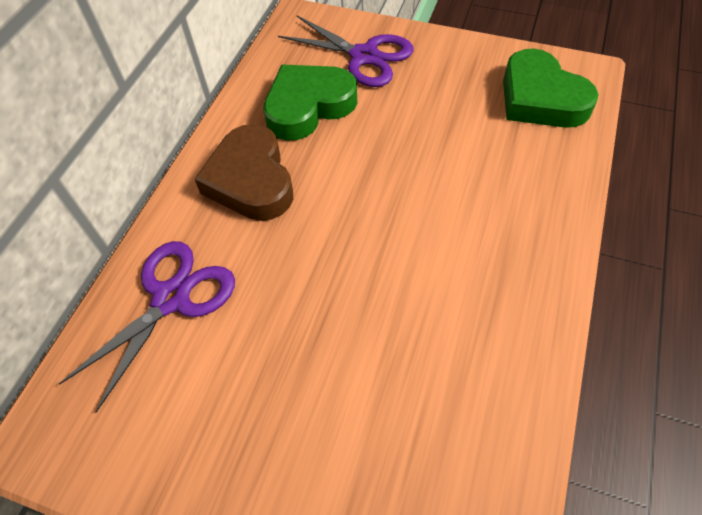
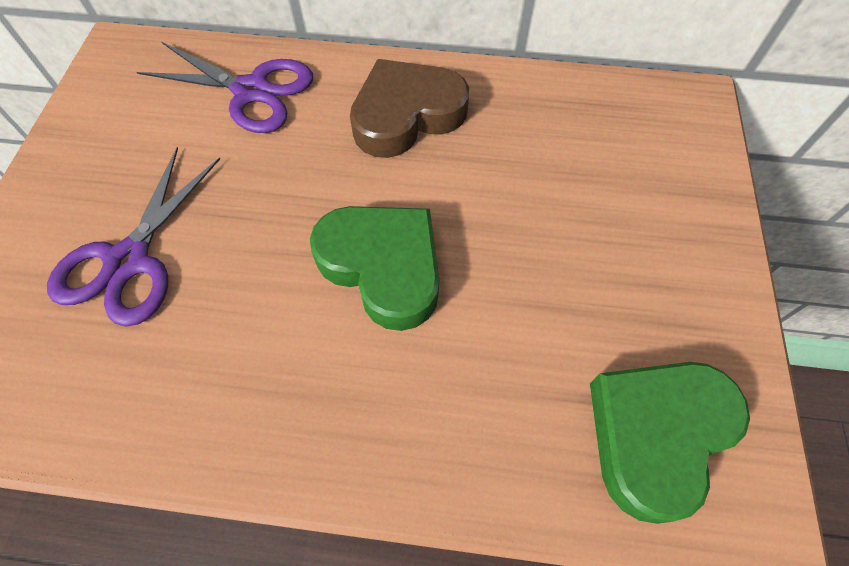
camera: 75 degrees right, 5 degrees up
(308, 106) = (535, 142): green heart -> green heart (383, 267)
(364, 56) = (651, 183): purple scissors -> purple scissors (128, 260)

